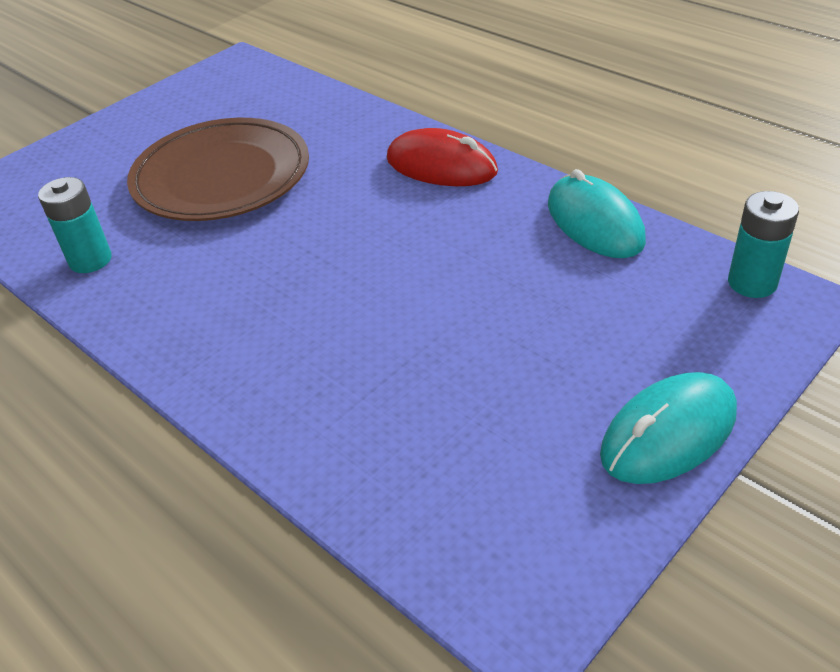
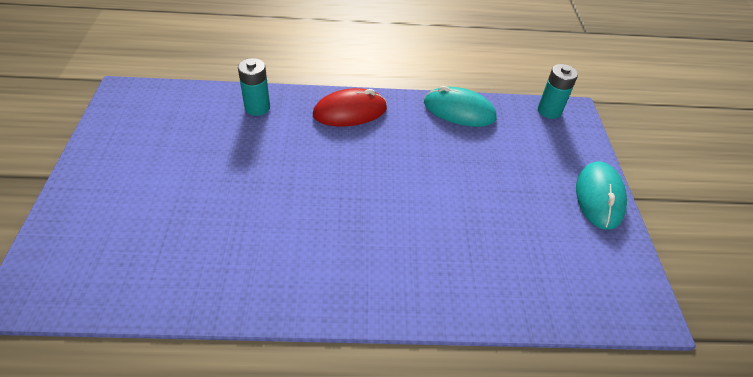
camera: 50 degrees left, 5 degrees up
(90, 260) = (206, 281): turquoise battery -> turquoise battery (257, 107)
(221, 176) = (224, 178): brown plate -> none

